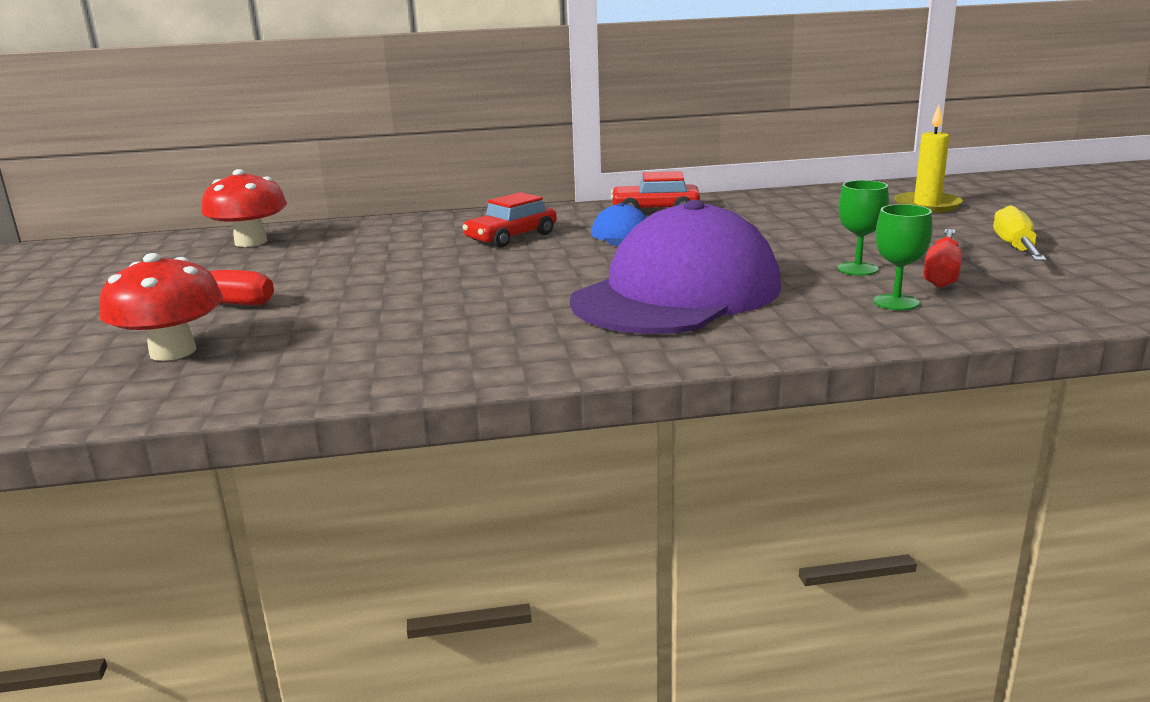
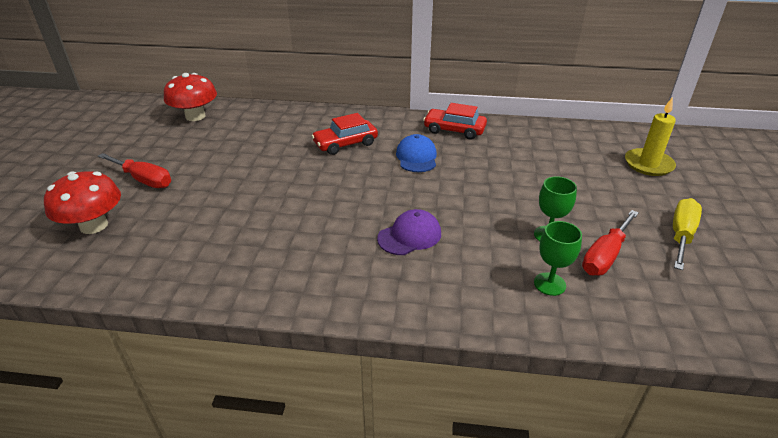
camera: 15 degrees right, 15 degrees up
(677, 294) = (409, 236): purple cap -> purple cap, size x0.42

